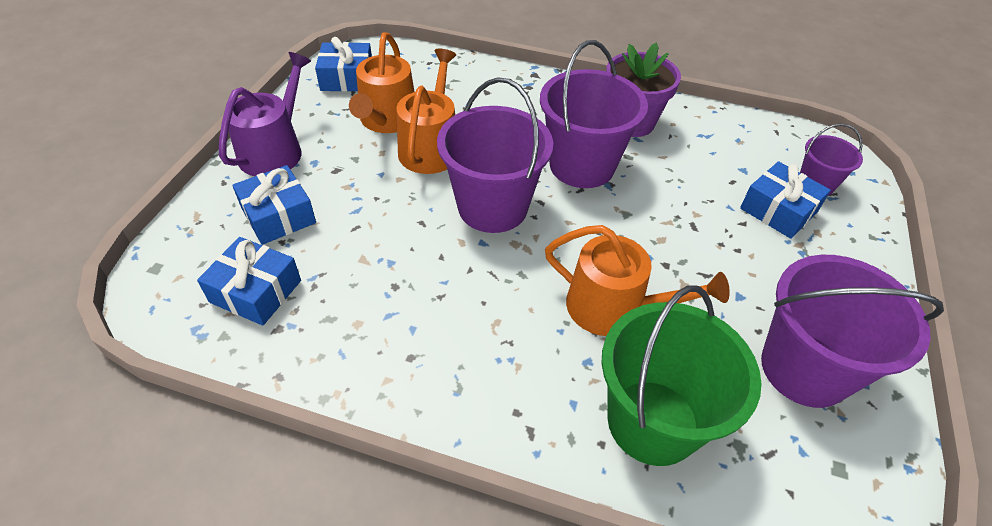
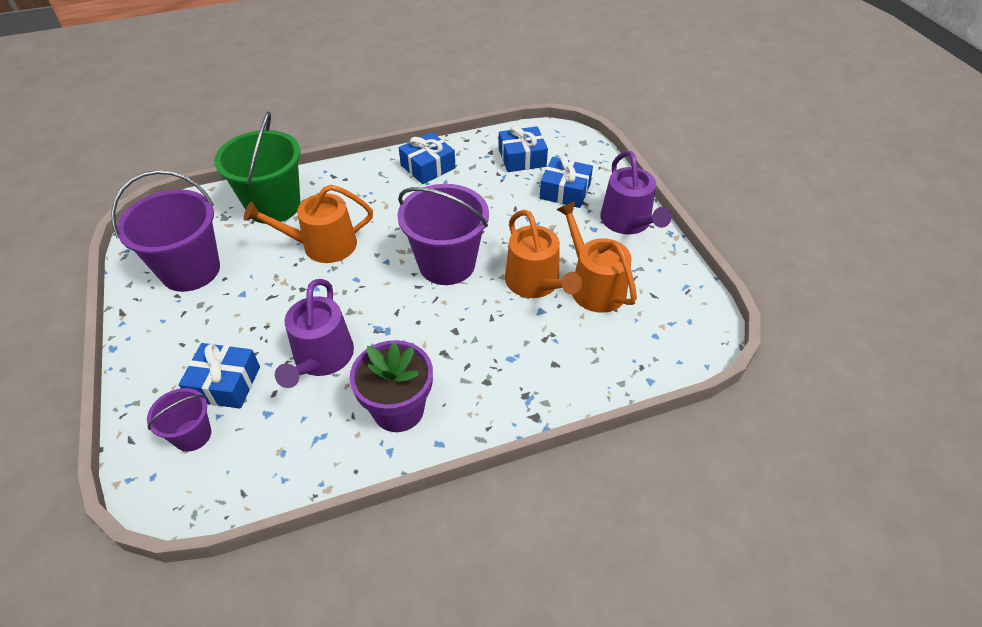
camera: 145 degrees right, 0 degrees up
(347, 78) = (676, 304): blue gift -> blue gift (428, 167)
(582, 165) = (410, 334): purple bucket -> none
(677, 186) = (321, 358): none -> purple watering can

